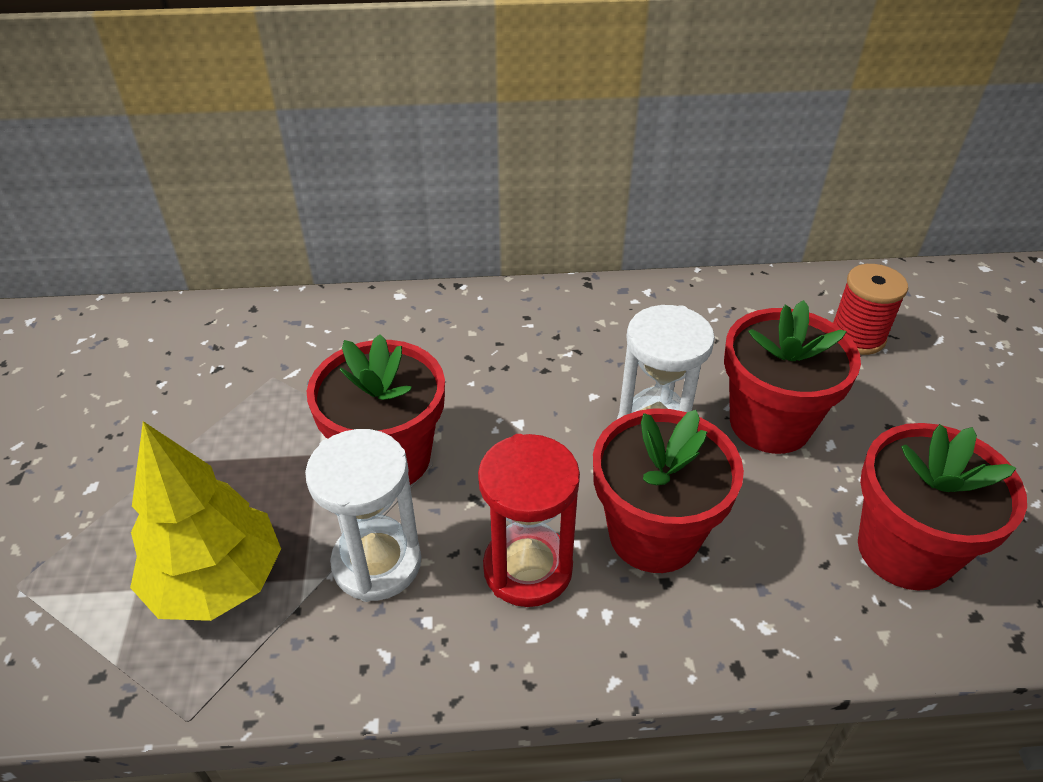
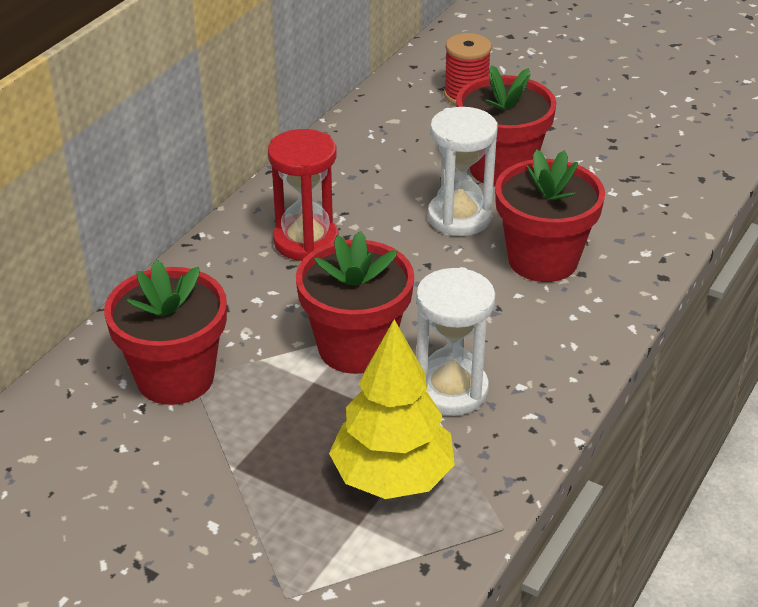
camera: 55 degrees left, 5 degrees down
(528, 569) = (520, 324): red hourglass -> red hourglass (306, 241)
(904, 550) = (641, 176): red flower pot -> red flower pot (175, 377)

